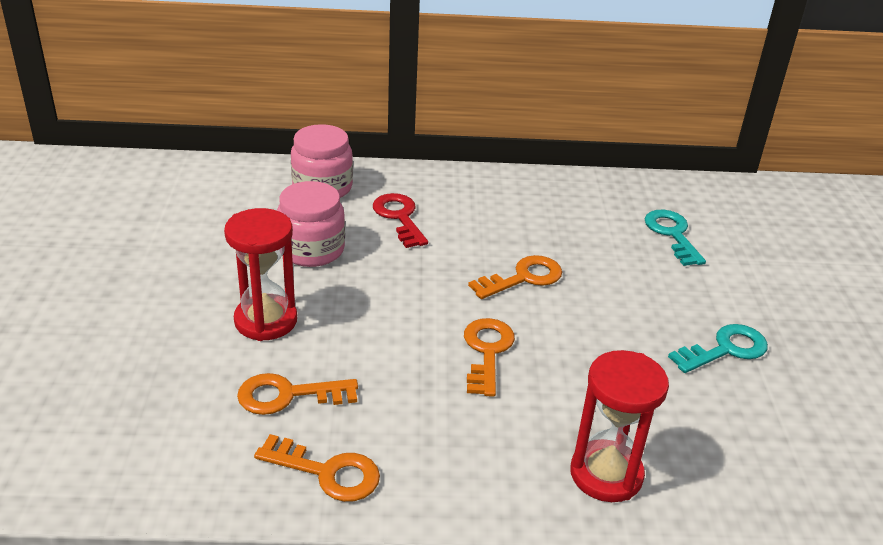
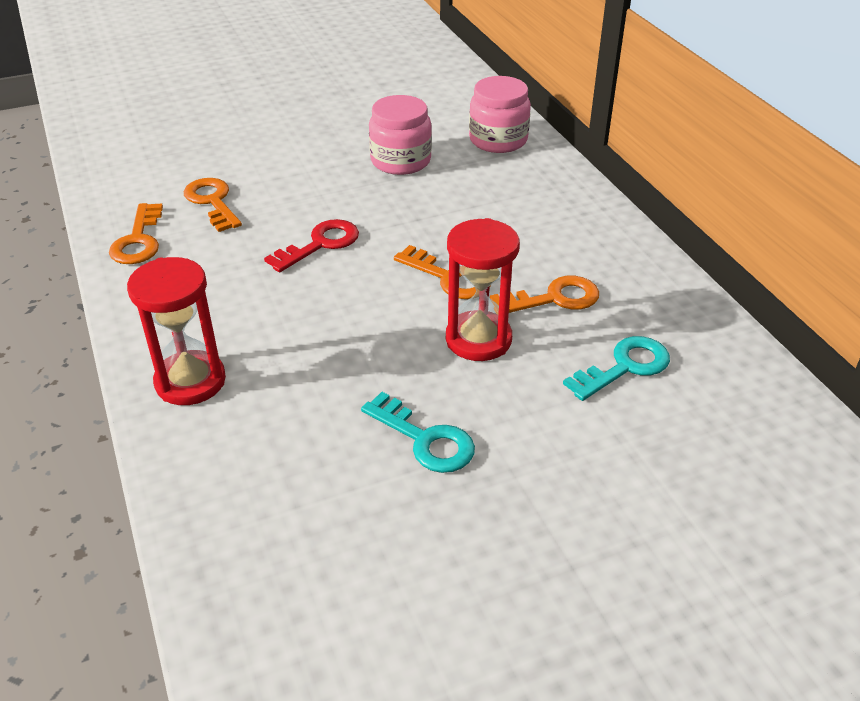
camera: 70 degrees right, 5 degrees up
(266, 320) = (293, 168): red hourglass -> red hourglass (478, 339)
(399, 217) = (488, 188): red key -> red key (320, 244)
(487, 352) = (320, 281): orange key -> orange key (553, 298)

